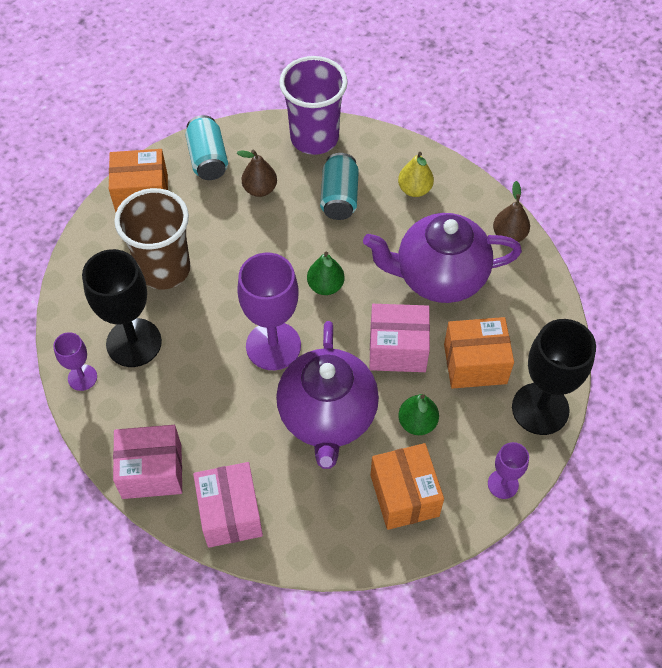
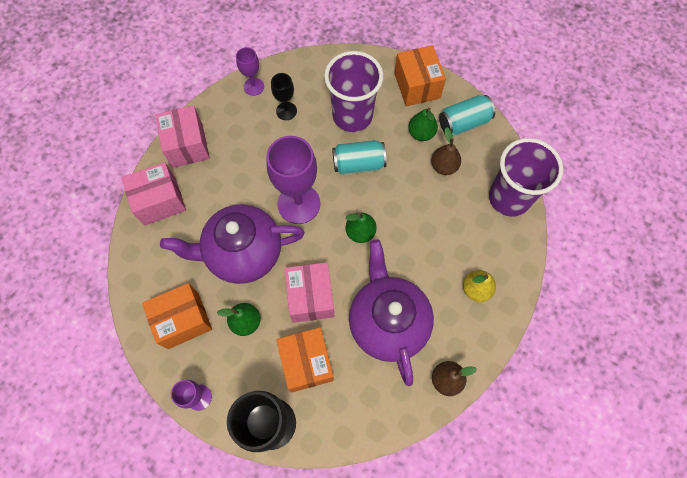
camera: 80 degrees right, 10 degrees up
(134, 343) = (286, 111): black goblet -> black goblet, size x0.52
(164, 269) = (352, 116): brown cup -> purple cup
(210, 203) = (421, 133): none -> green pear
(339, 197) = (451, 228): turquoise can -> turquoise can (358, 164)

